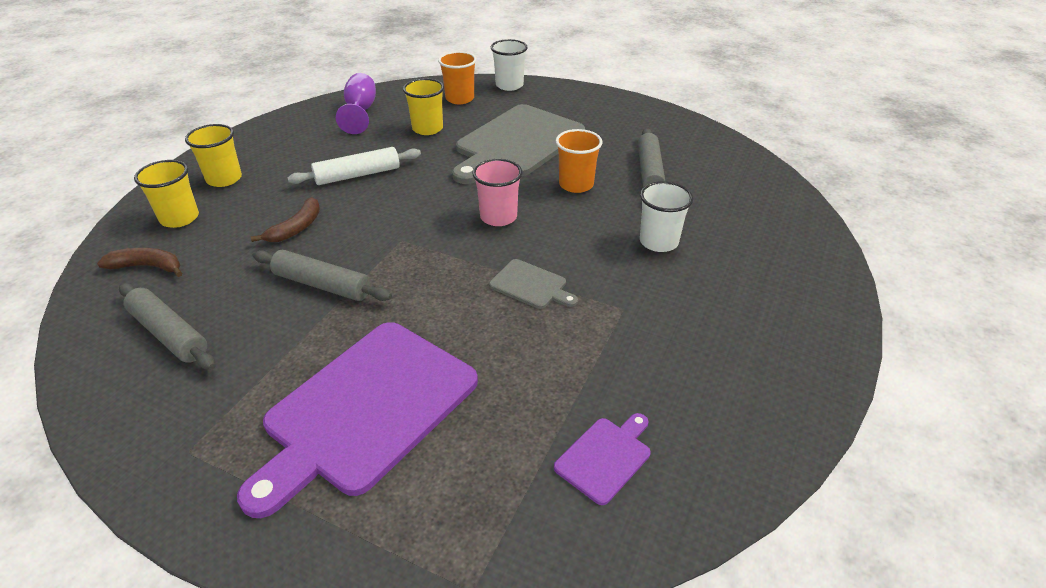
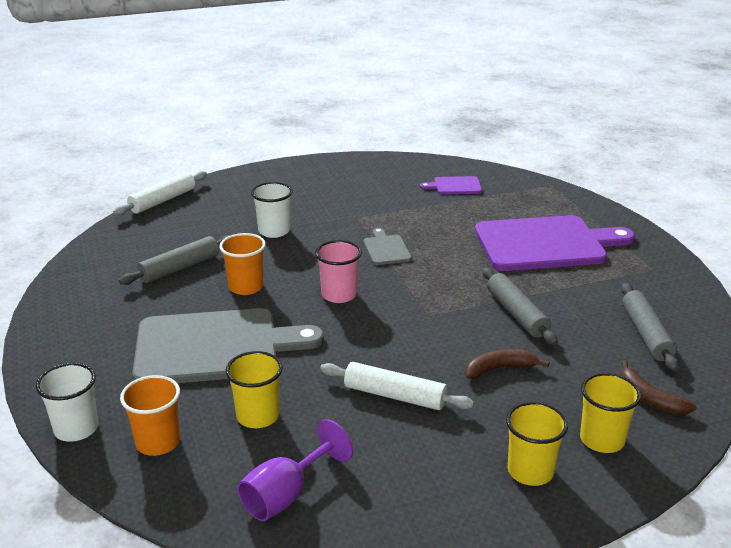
camera: 135 degrees left, 10 degrees down
(810, 213) = (163, 200): none -> white rolling pin

